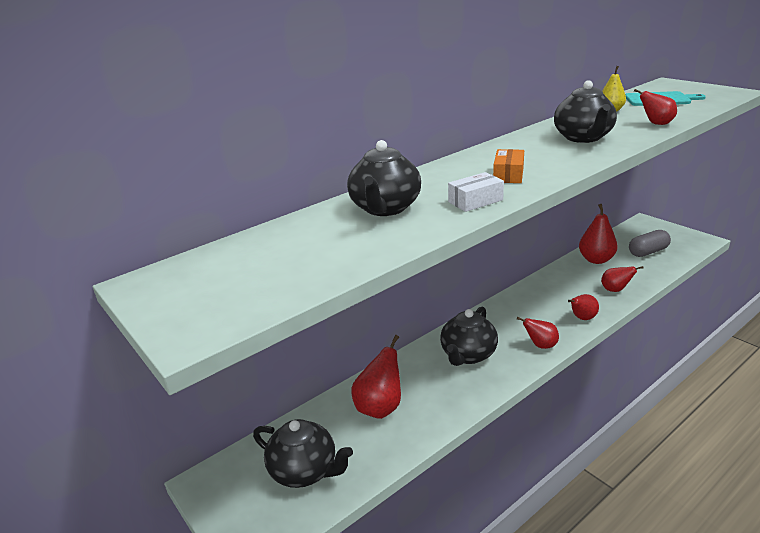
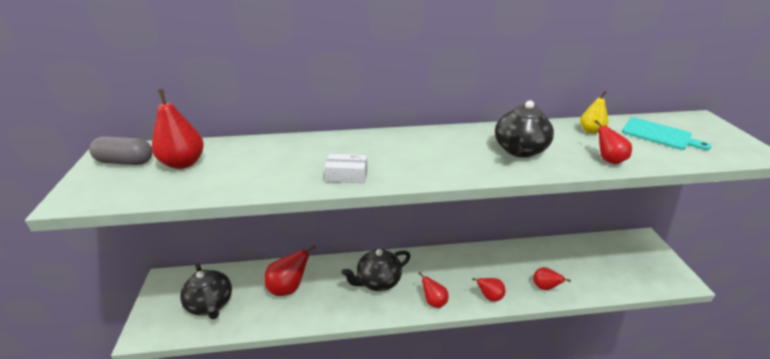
camera: 30 degrees right, 5 degrees up
(385, 208) = (289, 156): black teapot -> none
(508, 175) = (406, 162): orange box -> none
(596, 260) = (559, 253): red pear -> red pear (183, 163)
(648, 252) = (614, 267): grey capsule -> grey capsule (126, 161)

